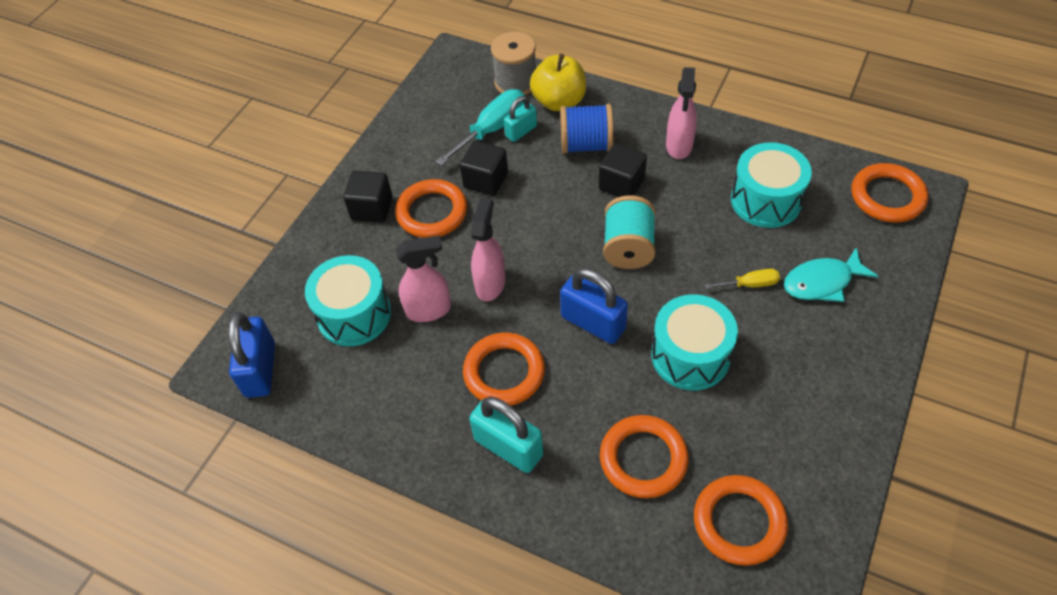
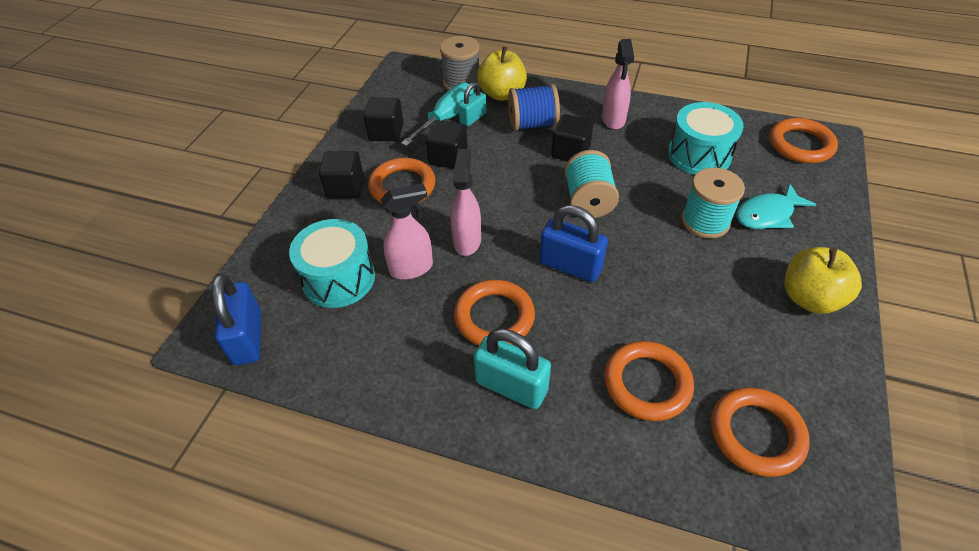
camera: 10 degrees left, 5 degrees down
(423, 142) = (386, 132): none -> black cube
(690, 356) = (667, 286): turquoise drum -> none
(750, 284) = (705, 221): yellow screwdriver -> turquoise spool
(838, 385) = (809, 298): none -> yellow apple

